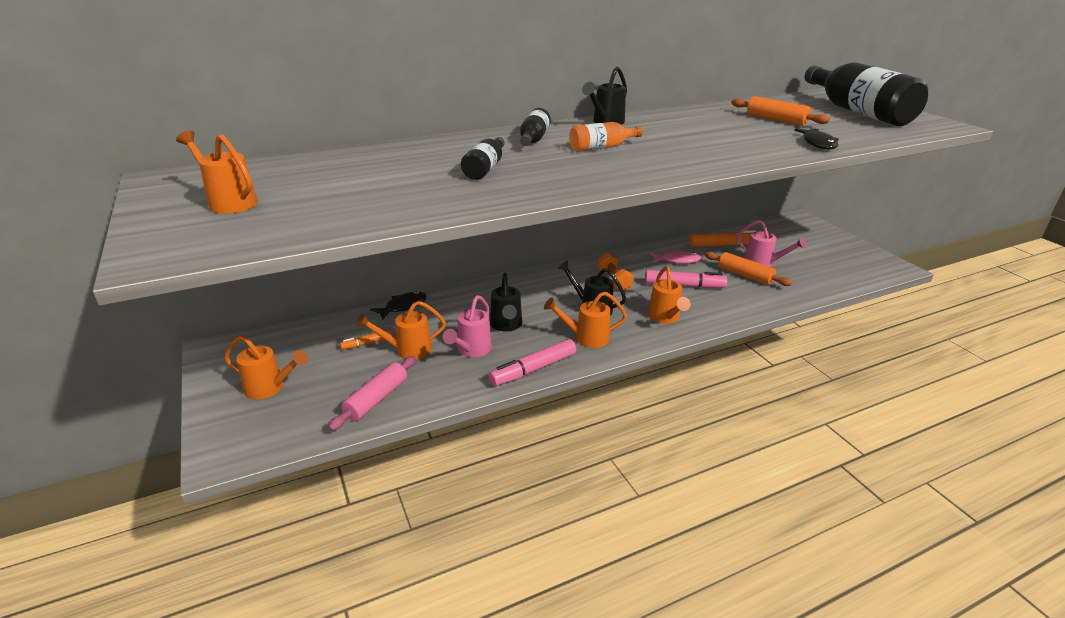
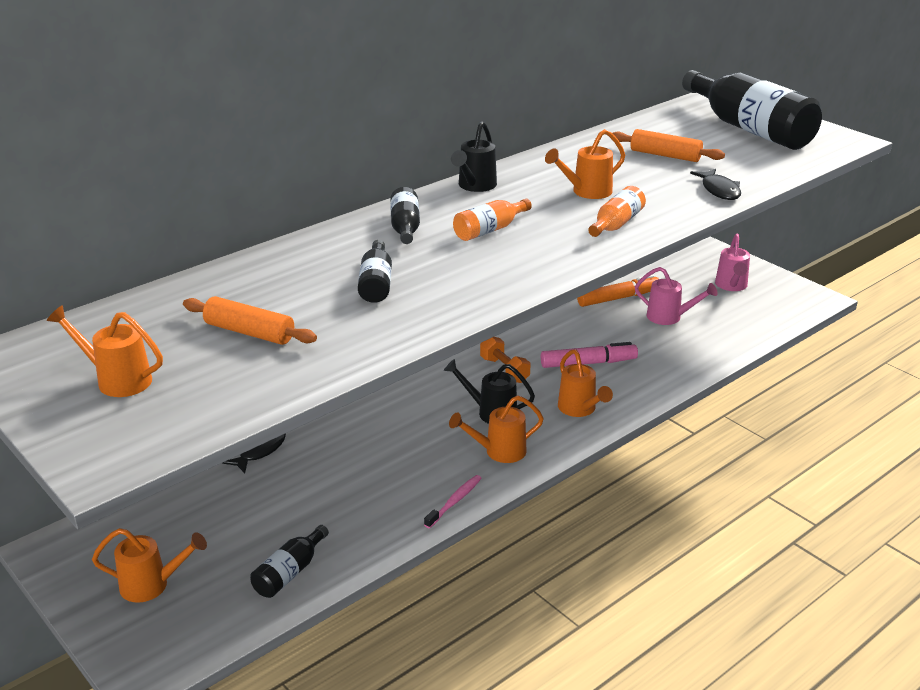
camera: 15 degrees left, 0 degrees up
(367, 343) = (240, 507): orange marker -> none
(376, 399) = (289, 572): pink rolling pin -> black bottle
(407, 350) = (295, 506): orange watering can -> orange watering can (586, 192)
(471, 350) = (372, 492): pink watering can -> pink watering can (731, 286)
(506, 325) = (399, 453): black watering can -> none
(534, 369) = (454, 501): pink marker -> pink toothbrush
(677, 260) = (570, 329): pink fish -> none
(714, 155) = (616, 224): none -> orange bottle
(745, 275) = (653, 337): orange rolling pin -> orange rolling pin (249, 332)

